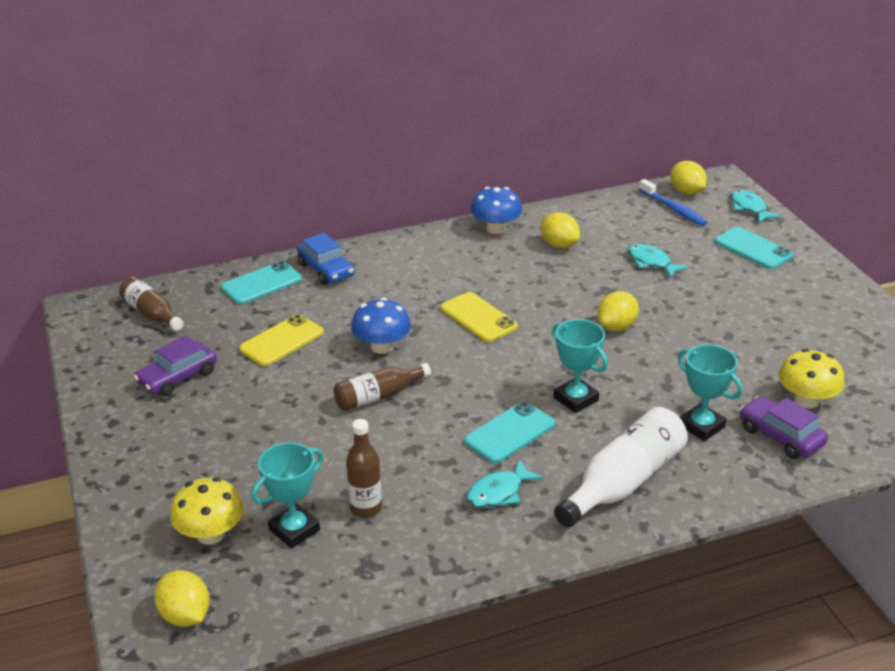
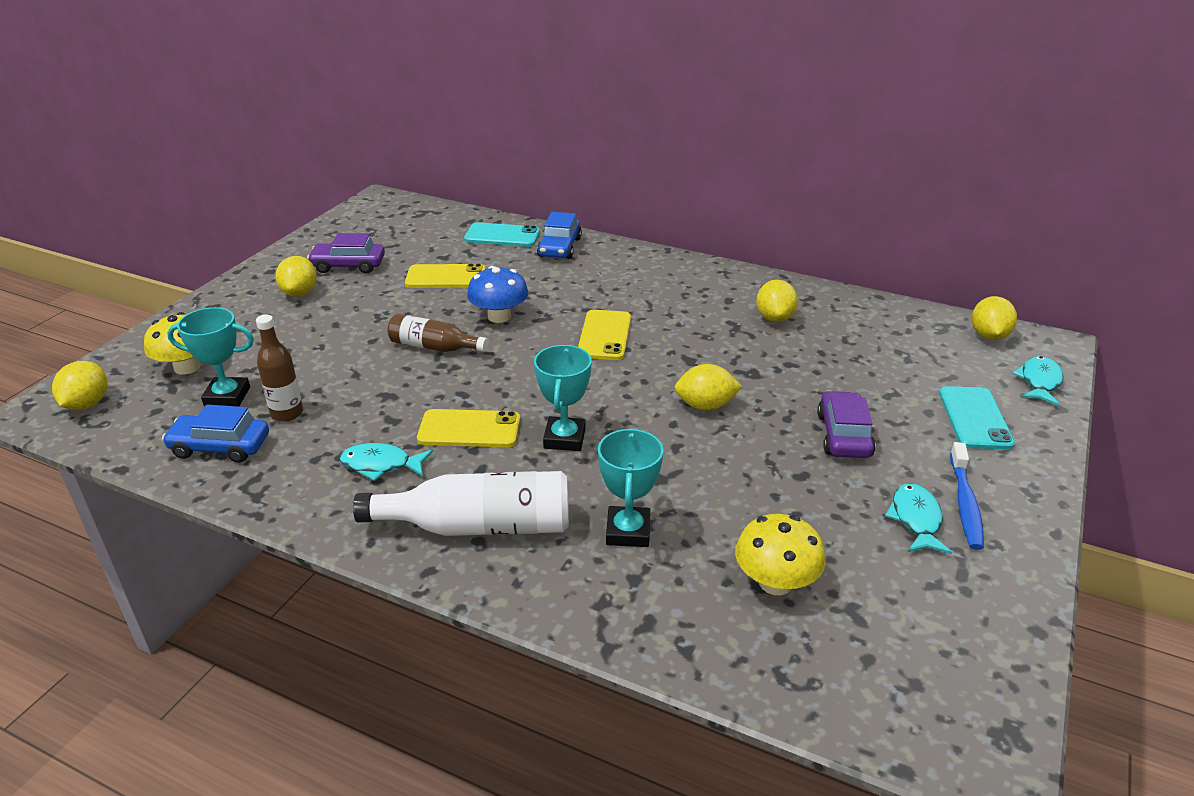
camera: 45 degrees right, 0 degrees up
(152, 313) = (407, 221): brown bottle -> none
(182, 423) = (299, 293): none -> yellow lemon
(365, 562) = (220, 446): none -> blue car
(496, 229) = (741, 280): blue mushroom -> none
(509, 433) = (469, 429): turquoise phone -> yellow phone
(651, 262) = (837, 374): turquoise fish -> turquoise fish (916, 519)
(673, 209) = (946, 343): blue toothbrush -> blue toothbrush (965, 504)
(780, 436) = (686, 594): purple car -> purple car (843, 435)

